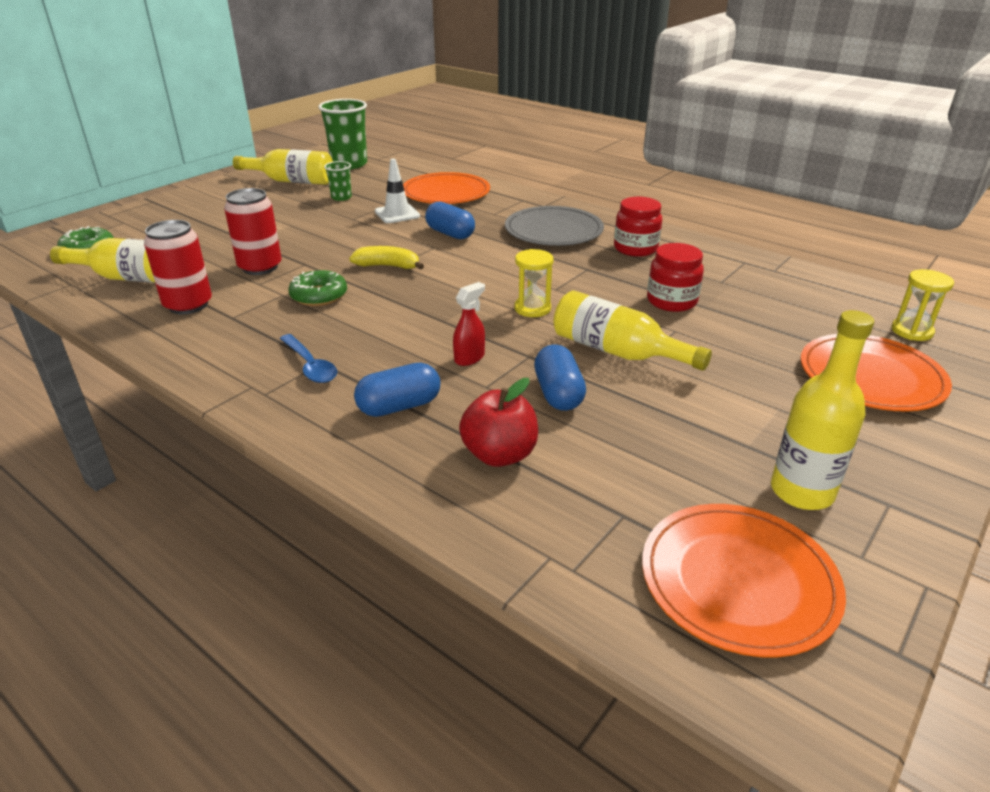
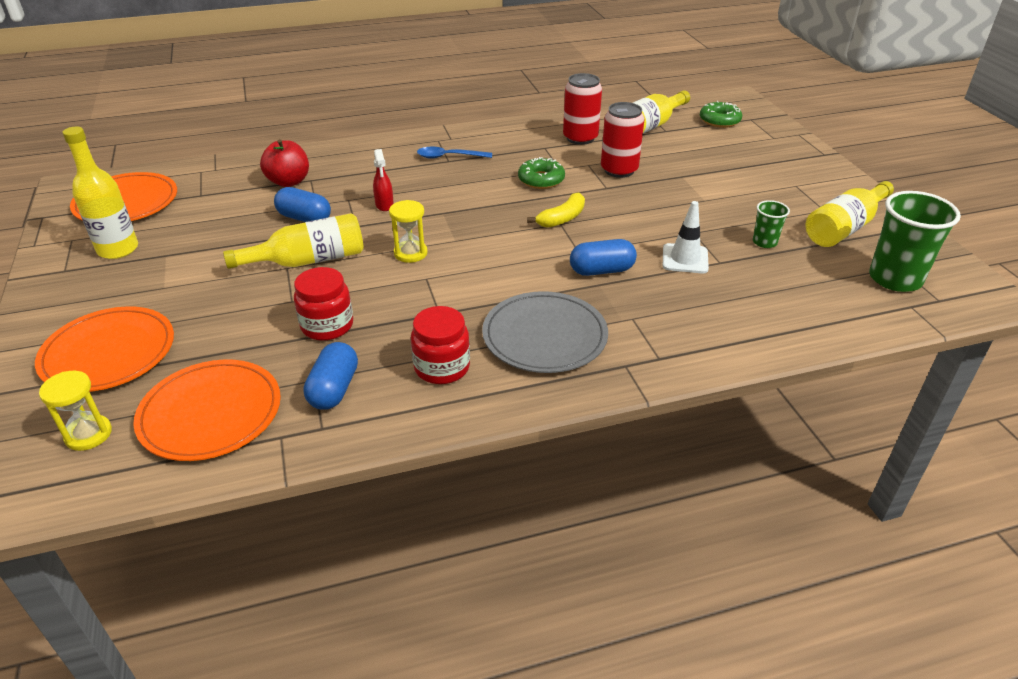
camera: 125 degrees right, 5 degrees up
(399, 406) = (370, 169): blue capsule -> blue capsule (334, 389)
(446, 193) = (729, 311): orange plate -> orange plate (210, 413)

